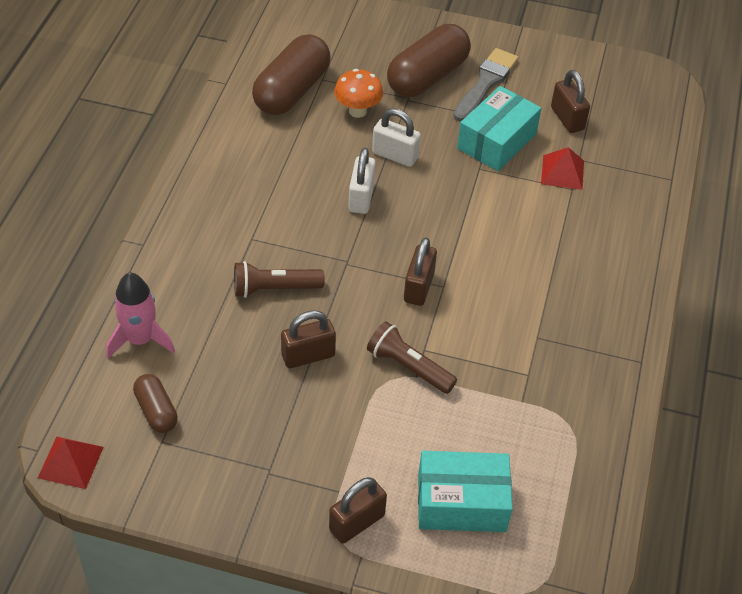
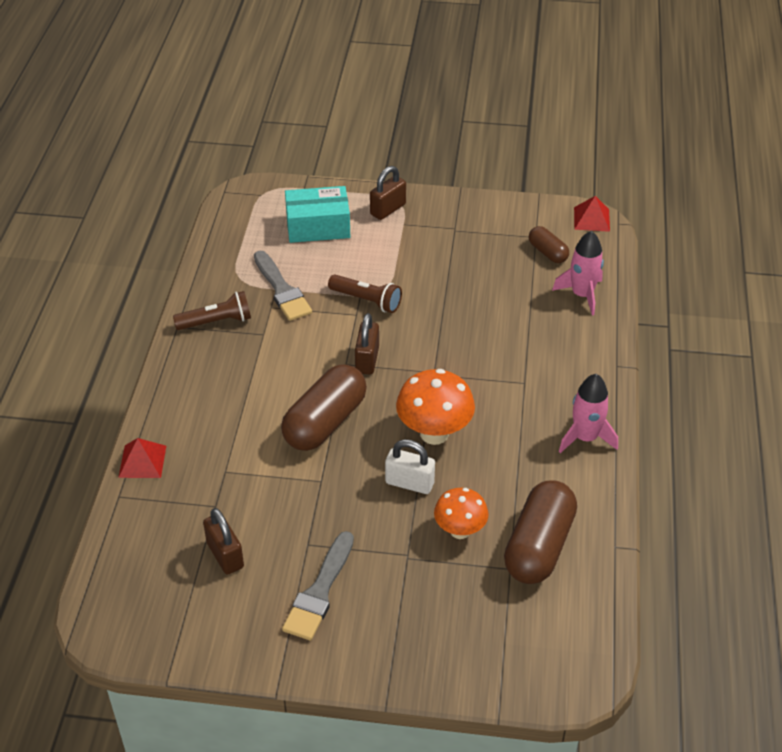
camera: 175 degrees right, 5 degrees down
(211, 174) = (585, 438): none -> pink rocket
(274, 288) = (490, 344): brown flashlight -> brown flashlight (216, 322)
(308, 356) = (447, 299): brown padlock -> none
(361, 197) = (434, 433): white padlock -> orange mushroom
(427, 77) = (389, 590): brown capsule -> brown capsule (325, 422)
(496, 141) = (304, 515): turquoise box -> none
(514, 398) = (282, 289): none -> grey brush
(562, 172) = (234, 488): red pyramid -> red pyramid (142, 461)

